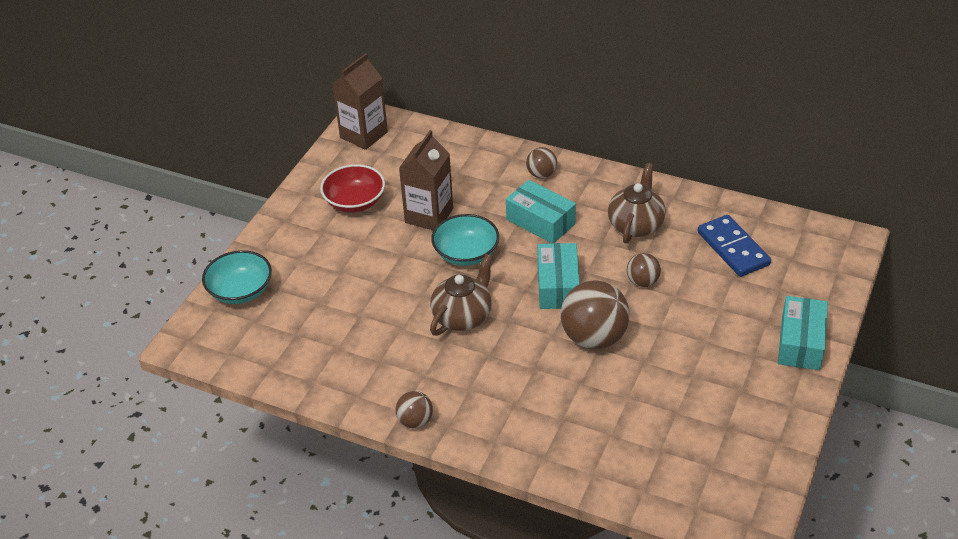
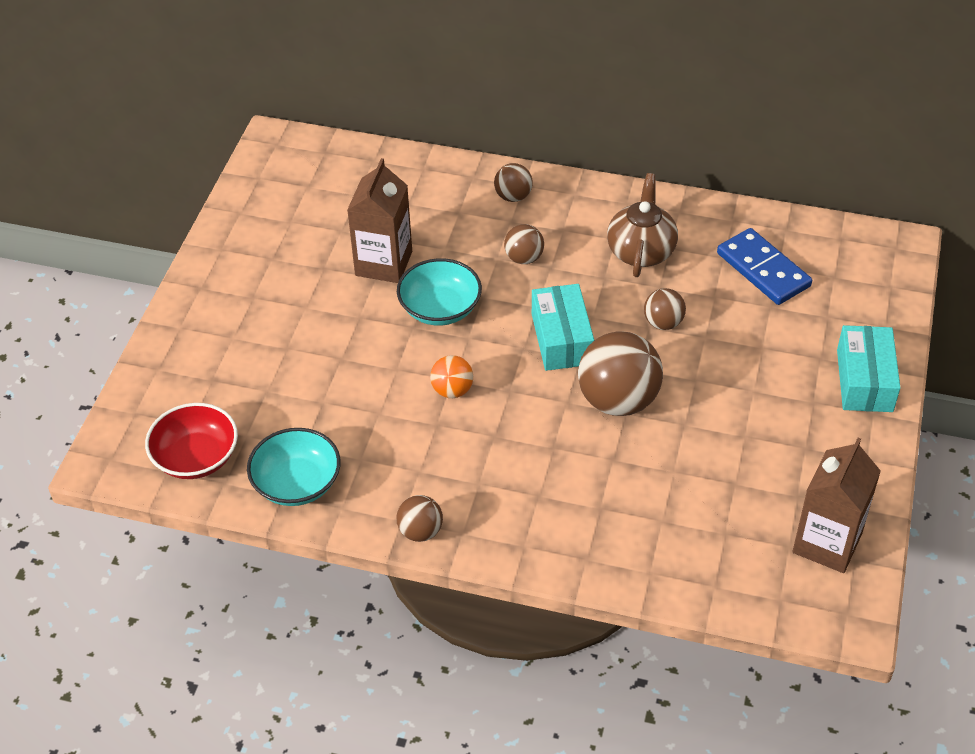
camera: 10 degrees left, 5 degrees up
(240, 291) = (164, 386): turquoise bowl -> turquoise bowl (297, 483)
(355, 202) = (286, 254): red bowl -> red bowl (196, 457)
(364, 135) = (279, 164): brown carton -> brown carton (827, 543)
(463, 316) = (452, 390): brown teapot -> orange ball
(540, 222) = (524, 258): turquoise box -> brown ball

